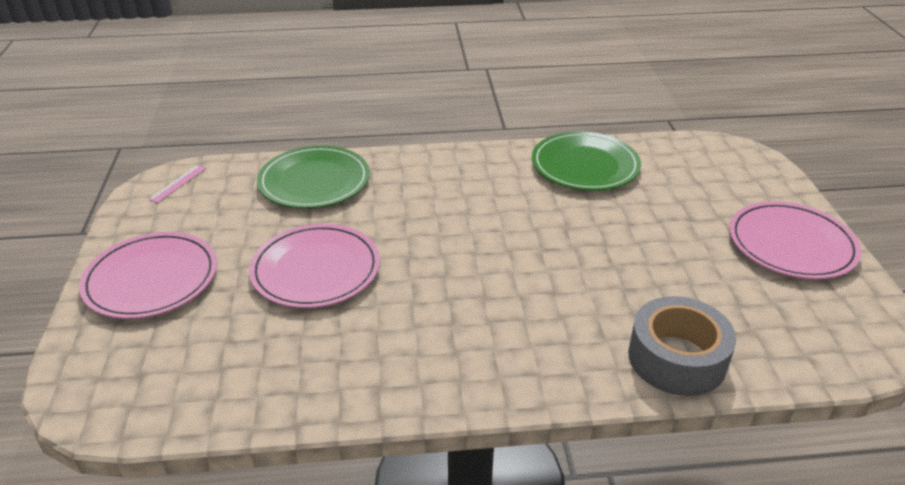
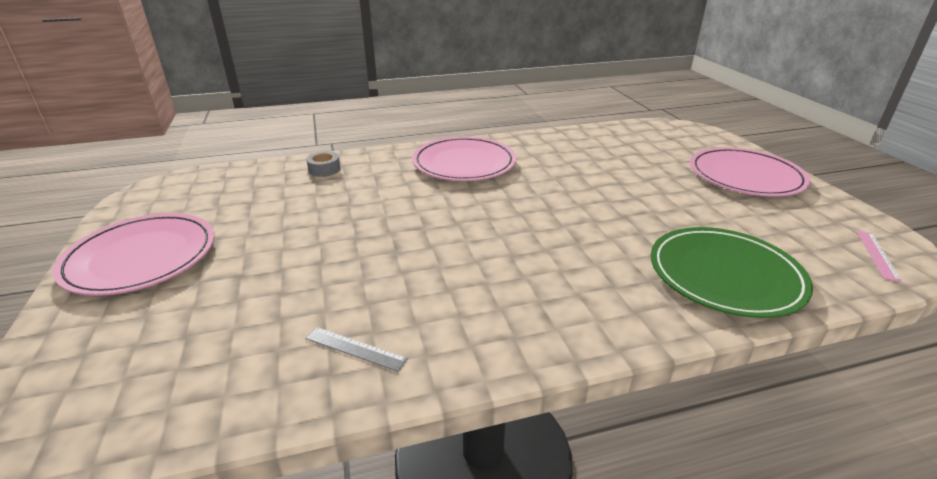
camera: 170 degrees right, 5 degrees down
(316, 270) = (623, 193): pink plate -> pink plate (464, 163)
(585, 165) = (355, 348): green plate -> grey ruler
(677, 358) = (324, 169): grey tape -> grey tape, size x0.45

